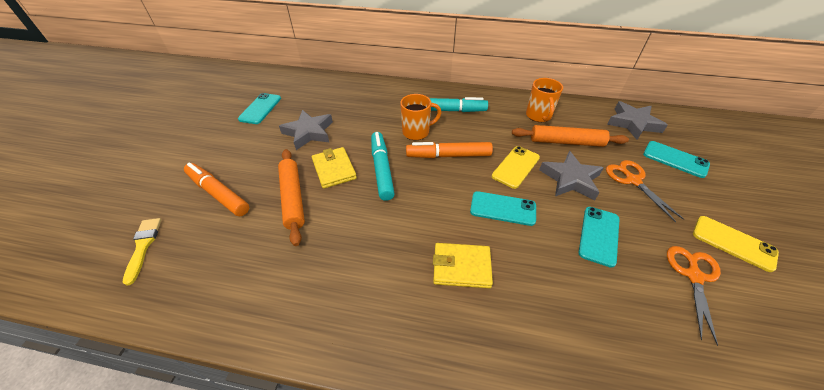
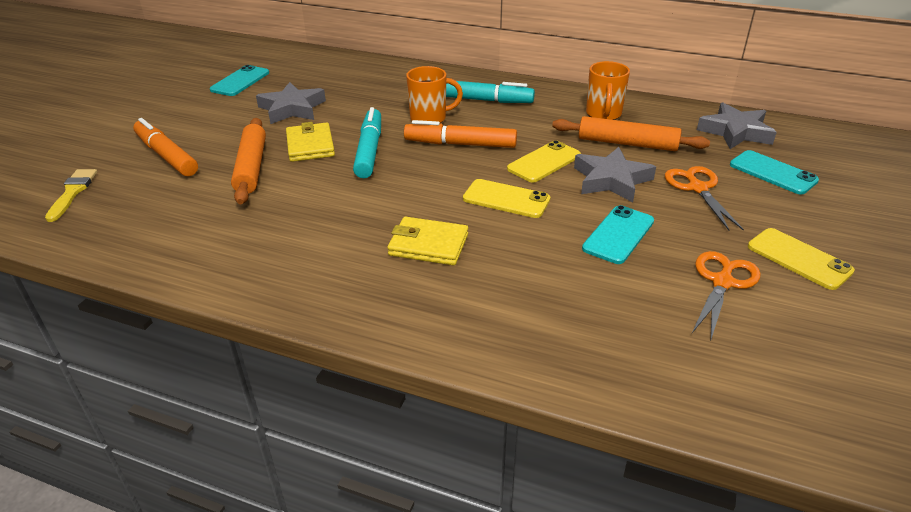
camera: 10 degrees right, 10 degrees down
(502, 208) = (506, 199): turquoise phone -> yellow phone

